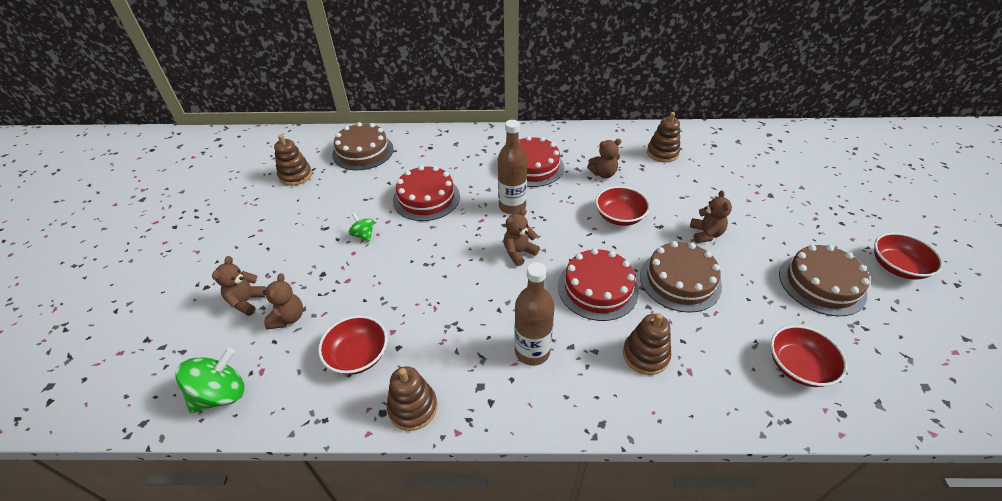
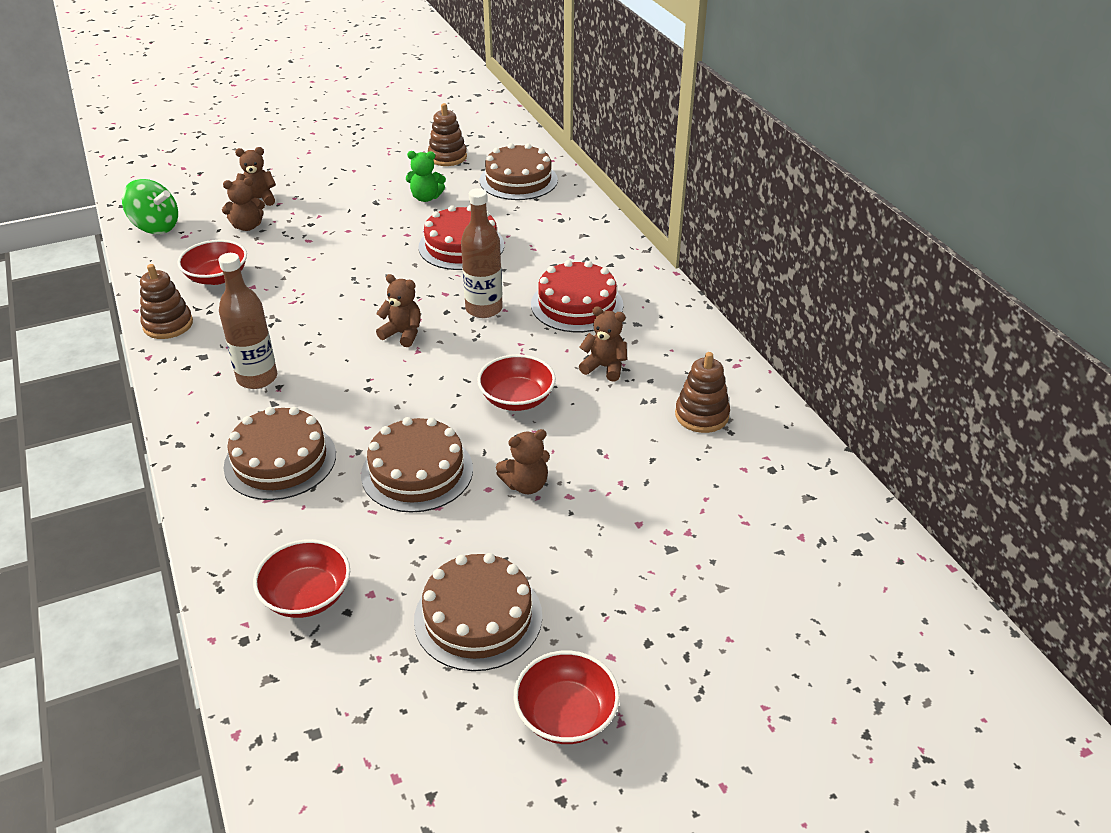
camera: 65 degrees right, 5 degrees down
(344, 200) = (426, 198): none -> green teddy bear
(363, 235) = (377, 227): green spinning top -> none
(597, 288) = (371, 405): red cake -> none
(603, 174) = (604, 367): brown teddy bear -> brown teddy bear turned 150 degrees clockwise
(645, 355) = (280, 460): brown stacking toy -> brown cake

